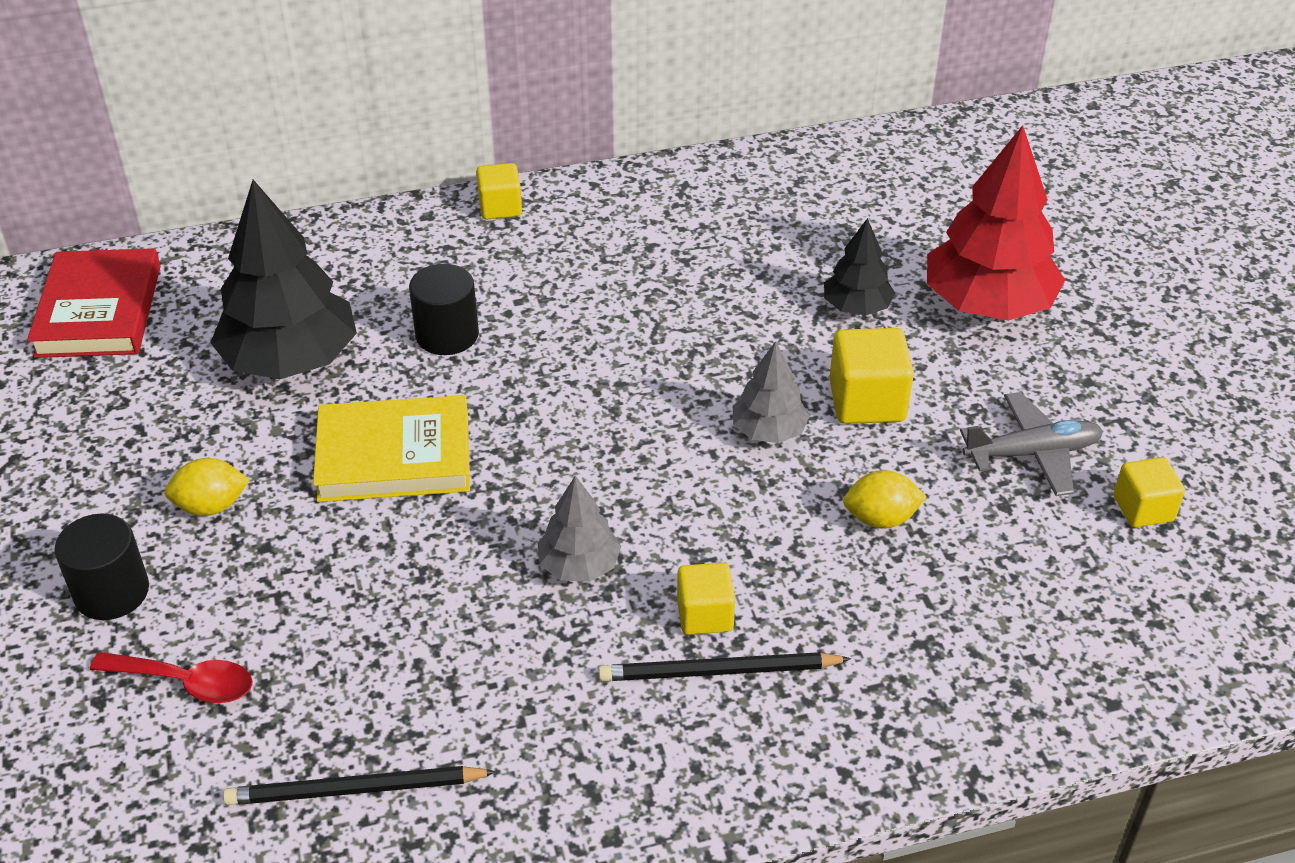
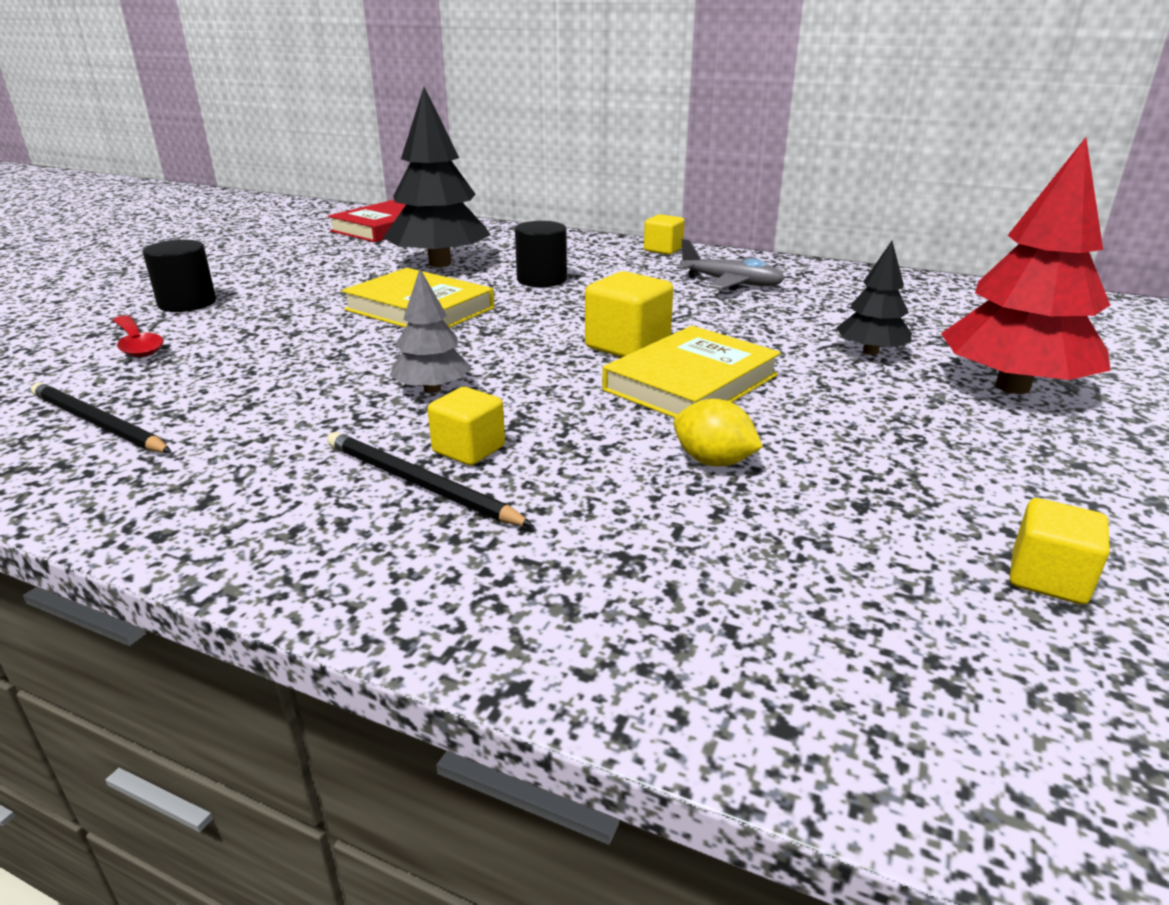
camera: 40 degrees right, 15 degrees down
(211, 506) = (294, 294): yellow lemon -> none
(769, 431) = (691, 382): grey tree -> yellow book
(867, 401) = (805, 397): yellow cube -> yellow cube (627, 346)
(1032, 453) = (944, 484): grey plane -> grey plane (731, 283)

